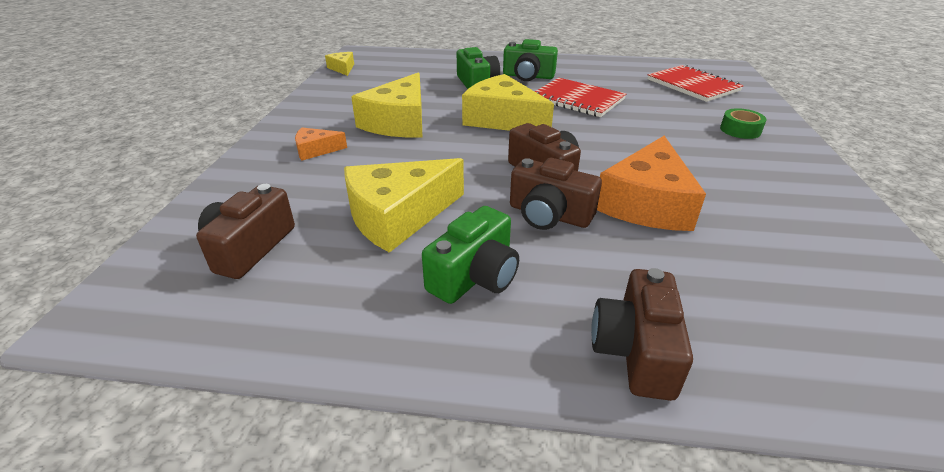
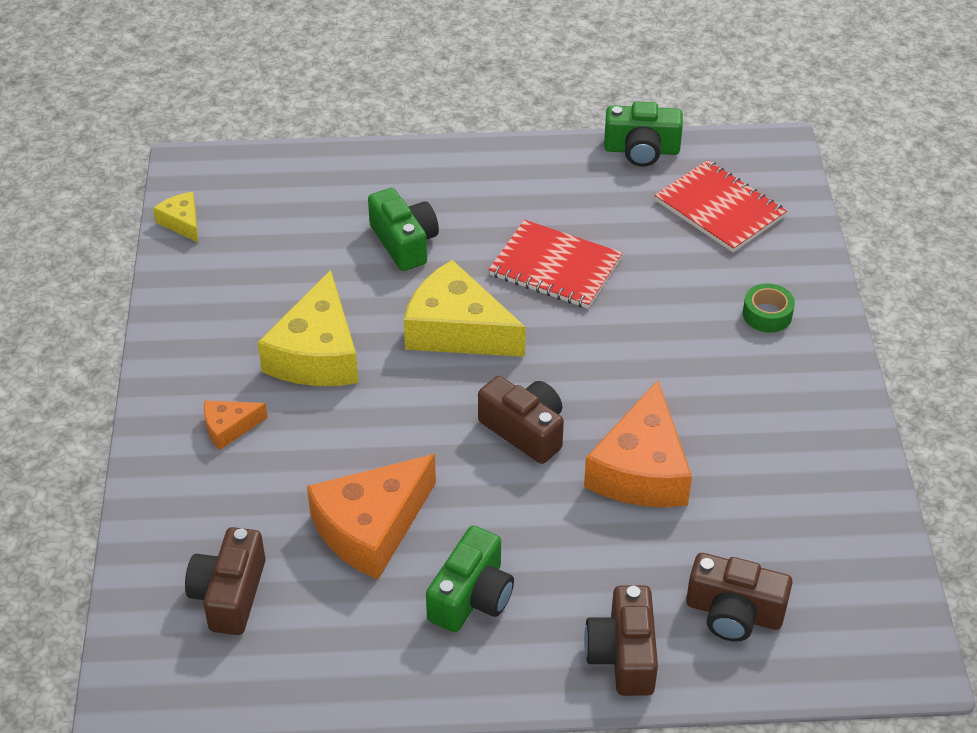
camera: 10 degrees left, 10 degrees up
(398, 216) = (371, 527): yellow cheese -> orange cheese
(528, 76) = (478, 211): green camera -> green camera (641, 150)
(549, 215) = (536, 502): brown camera -> brown camera (734, 613)

